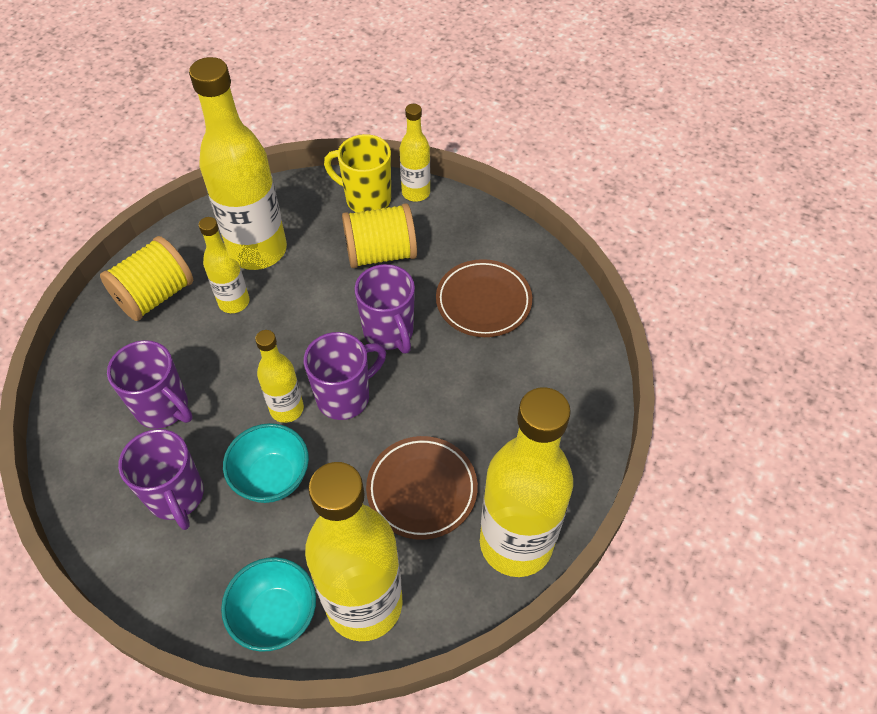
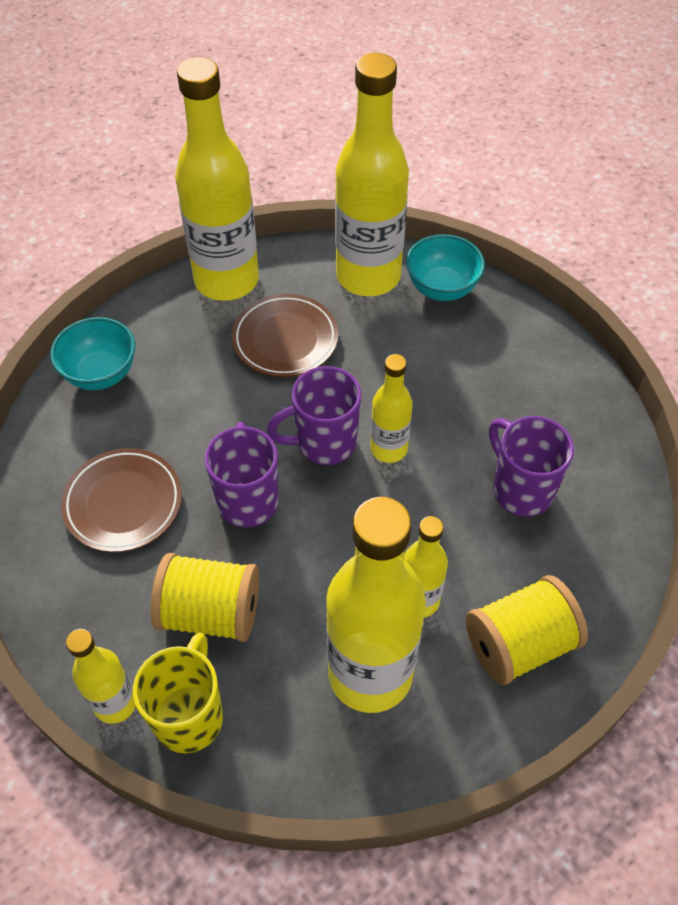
camera: 160 degrees left, 0 degrees up
(176, 497) = (515, 398): purple mug -> none
(272, 478) = (420, 388): turquoise bowl -> turquoise bowl (101, 374)
(366, 199) = (189, 716): yellow mug -> yellow mug turned 120 degrees counterclockwise

